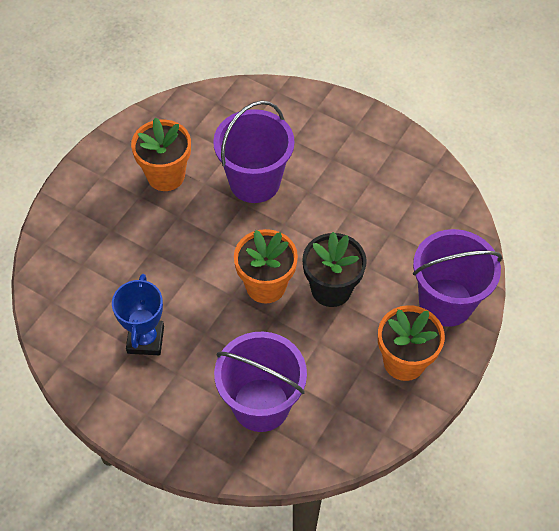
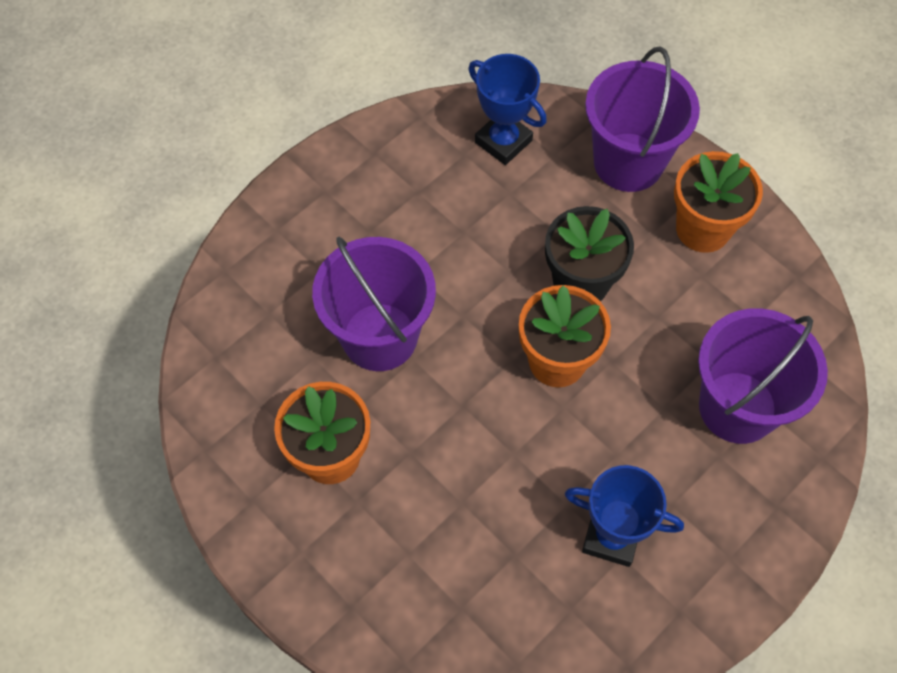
camera: 75 degrees left, 5 degrees up
(433, 220) = (503, 141): none -> blue trophy

